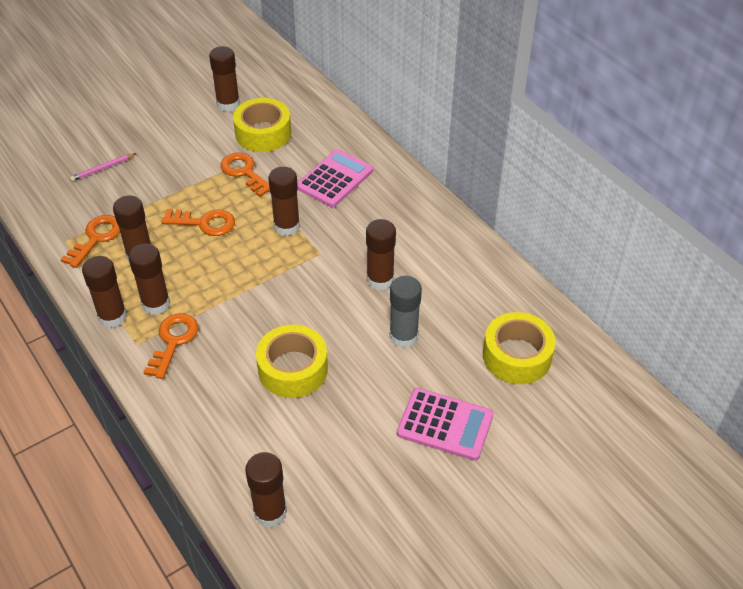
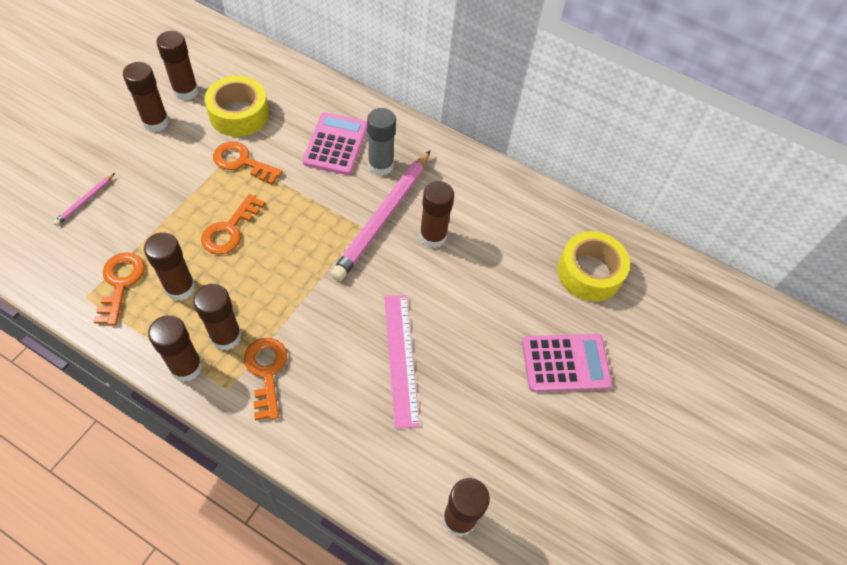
camera: 30 degrees left, 10 degrees up
(204, 223) = (230, 230): orange key -> orange key turned 135 degrees clockwise
(287, 226) = (315, 208): brown glue stick -> brown glue stick (156, 122)
(293, 369) = (401, 358): yellow tape -> pink ruler
(343, 251) = (383, 217): none -> pink pencil
(403, 336) = (484, 288): grey glue stick -> grey glue stick (380, 166)

